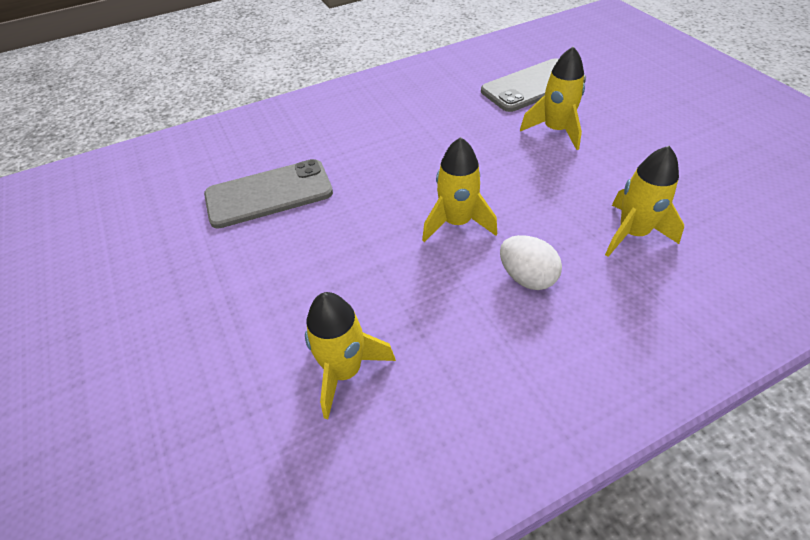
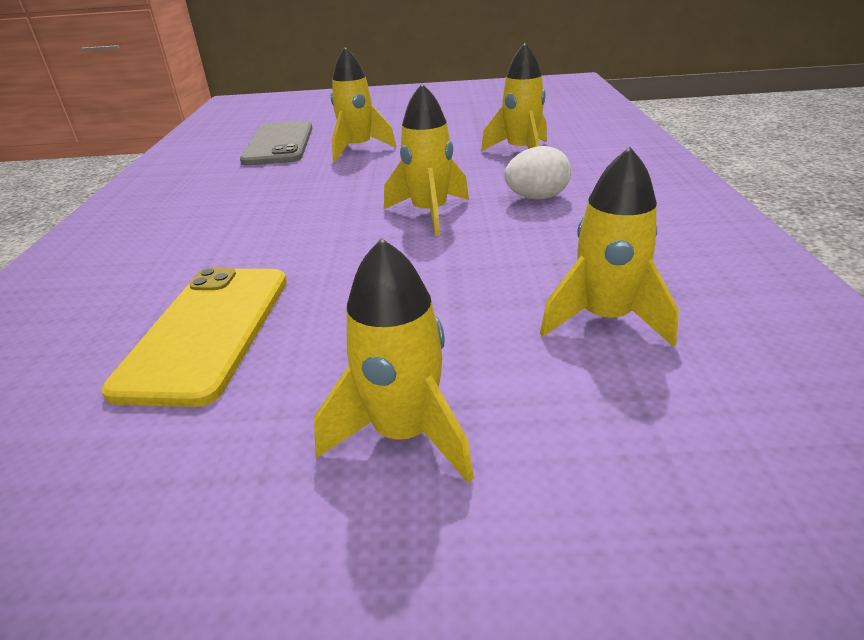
camera: 65 degrees left, 15 degrees down
(209, 308) = (404, 433): none -> yellow rocket
(269, 194) = (208, 331): grey phone -> yellow phone

